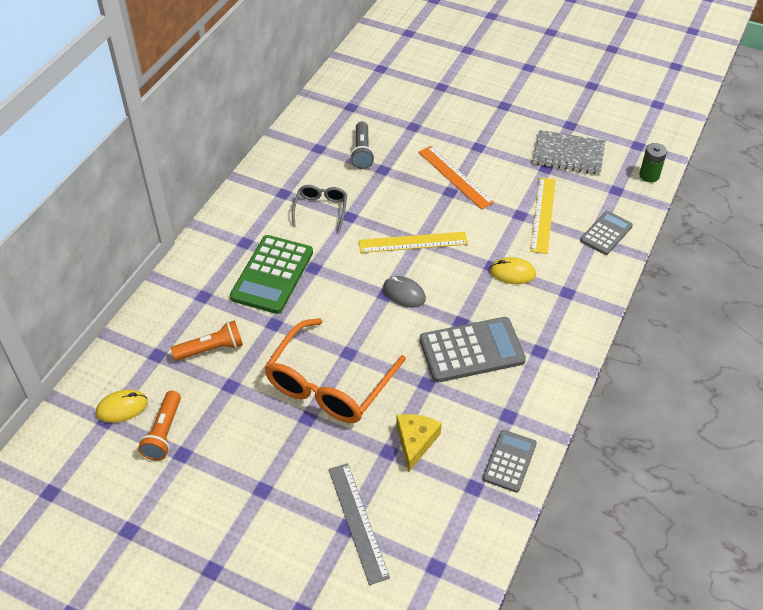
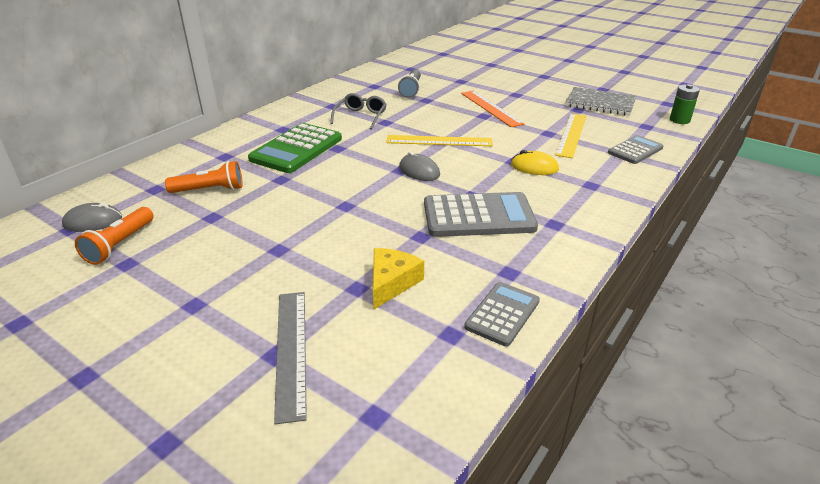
camera: 10 degrees right, 15 degrees down
(122, 407) = (93, 221): yellow mouse -> grey mouse
(329, 384) = (315, 226): orange glasses -> none

